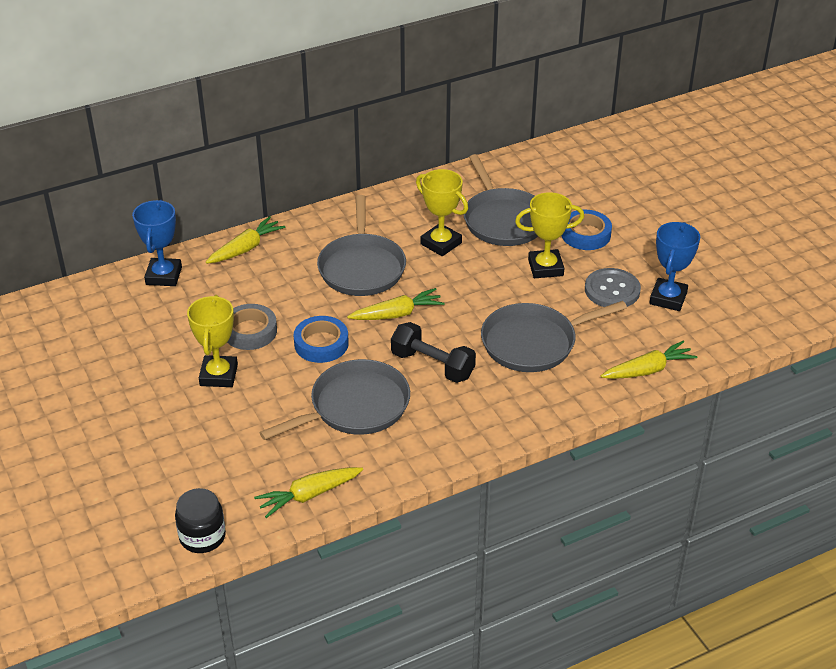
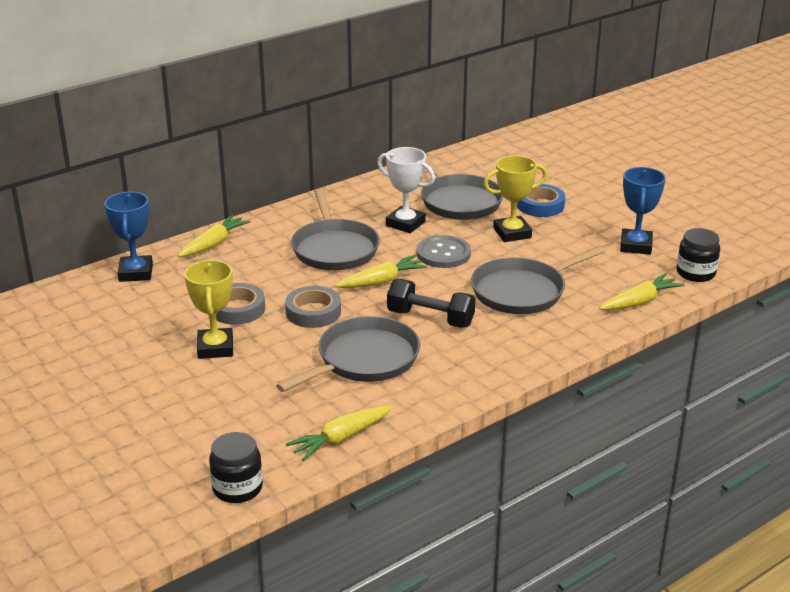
camera: 10 degrees left, 10 degrees down
(321, 344) = (313, 312): blue tape -> grey tape
(441, 243) = (405, 224): yellow trophy -> white trophy
(612, 290) = (581, 244): grey button -> grey button (443, 254)
(718, 340) = (695, 273): none -> black jar

